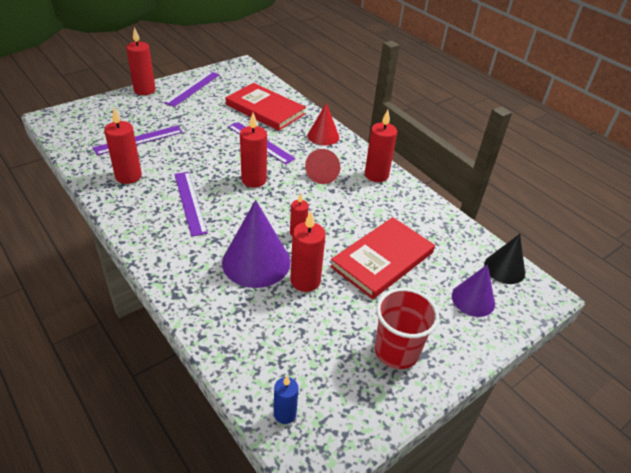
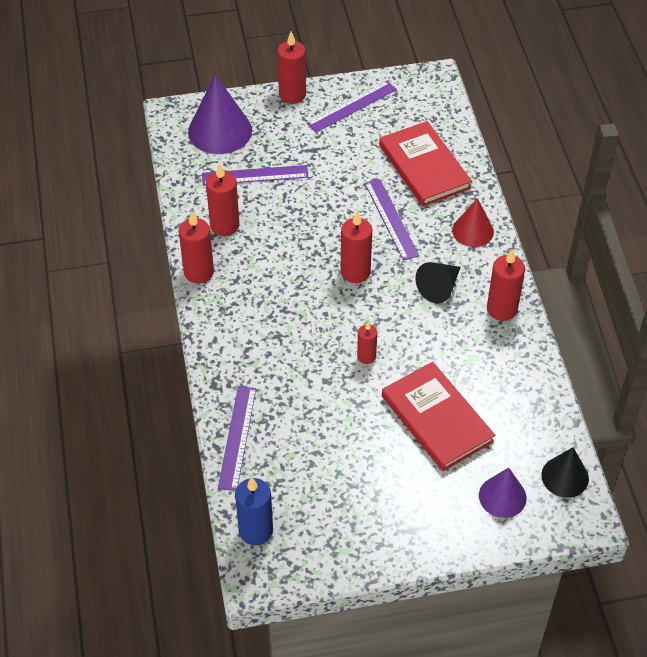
camera: 30 degrees right, 10 degrees up
(190, 202) = (273, 280): purple ruler -> purple ruler (237, 437)
(256, 262) = (306, 375): purple cone -> purple cone (220, 131)
(285, 414) = (256, 531): blue candle -> blue candle, size x1.65
(305, 281) = (343, 414): red candle -> red candle (199, 272)
(323, 174) = (439, 288): red cone -> black cone
(382, 259) = (437, 419): red book -> red book turned 75 degrees clockwise
(396, 351) = (387, 517): red cup -> none

